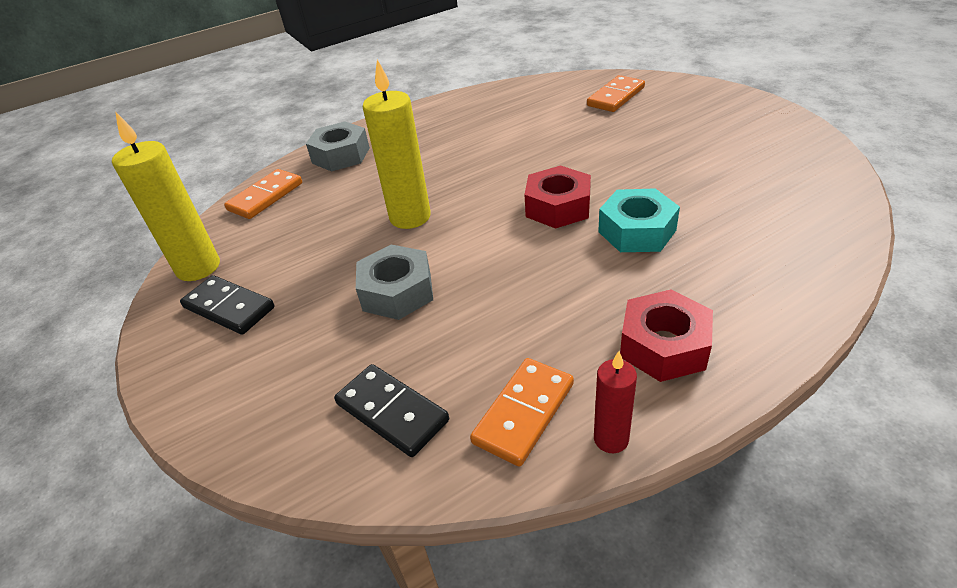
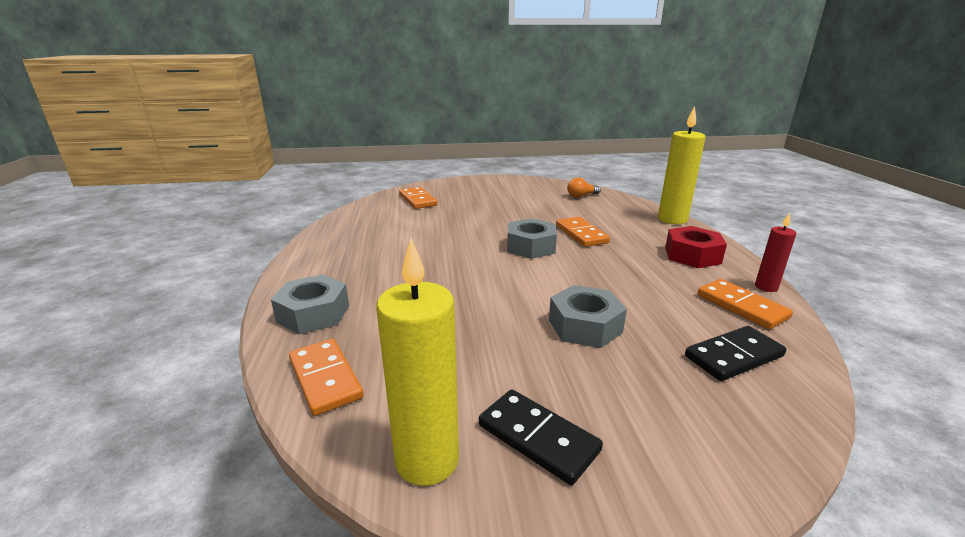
camera: 70 degrees left, 15 degrees down
(229, 307) = (538, 438): black domino -> black domino turned 75 degrees clockwise
(410, 217) = (480, 300): yellow candle -> yellow candle (672, 219)
(558, 207) = (531, 247): red nut -> grey nut
(637, 231) = (581, 234): turquoise nut -> orange domino
(798, 192) = (581, 196): none -> orange light bulb

